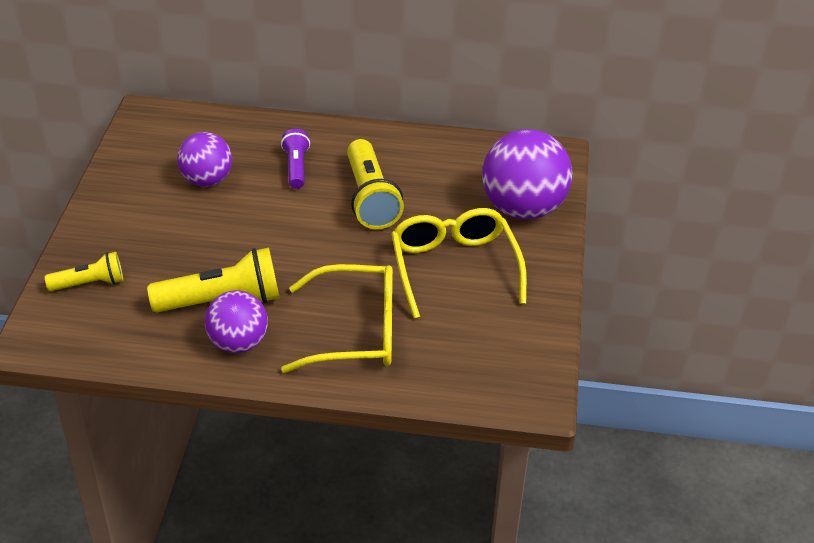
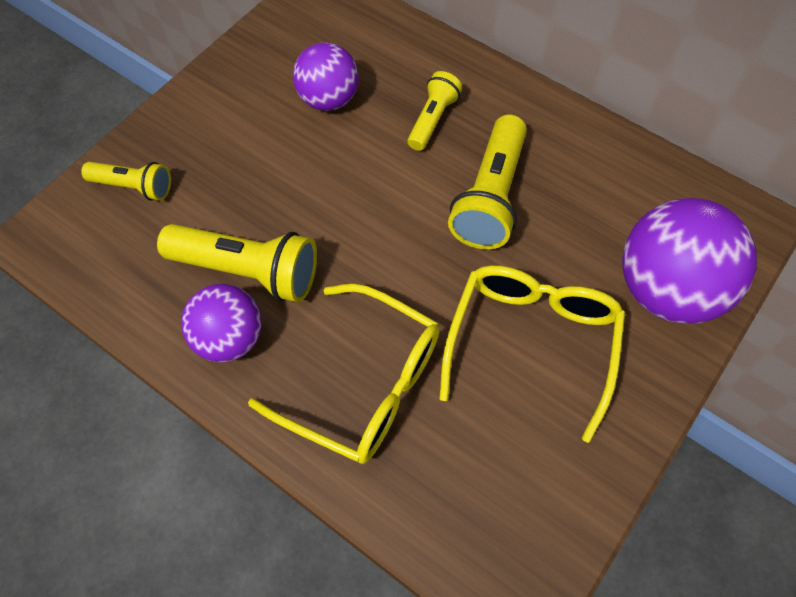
camera: 30 degrees right, 20 degrees up
(296, 167) = (432, 119): purple flashlight -> yellow flashlight

